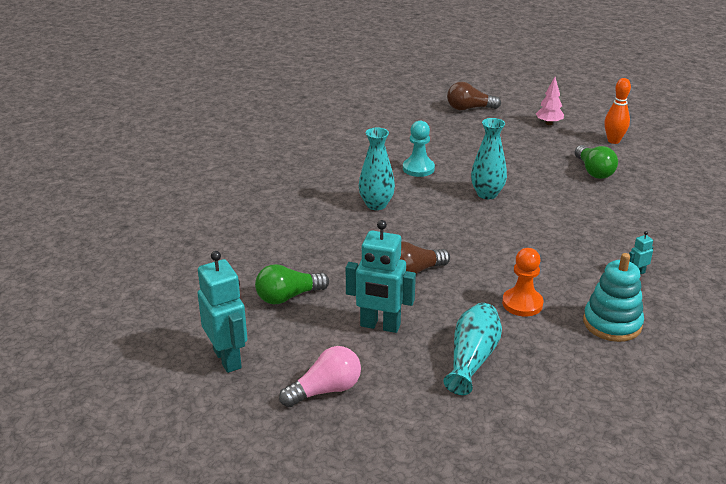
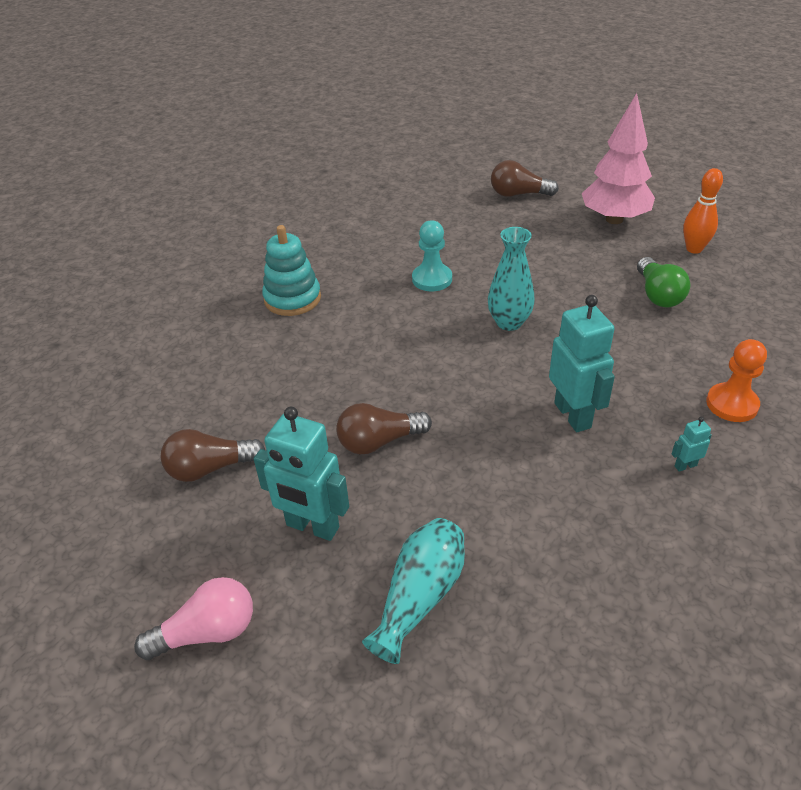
camera: 10 degrees right, 10 degrees up
(228, 359) = (101, 564): turquoise robot -> turquoise robot (573, 415)
(288, 297) = (210, 468): green light bulb -> brown light bulb
(376, 205) = (364, 331): turquoise vase -> none
(522, 304) = (513, 505): orange pawn -> orange pawn (732, 404)
(549, 123) = (614, 219): pink tree -> pink tree, size x1.99
(612, 323) = (632, 551): turquoise stacking toy -> turquoise stacking toy (292, 299)

